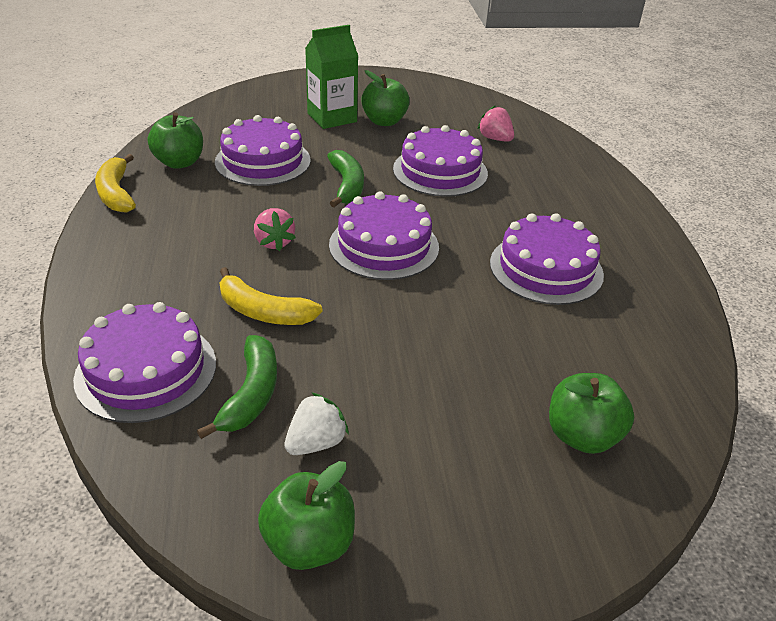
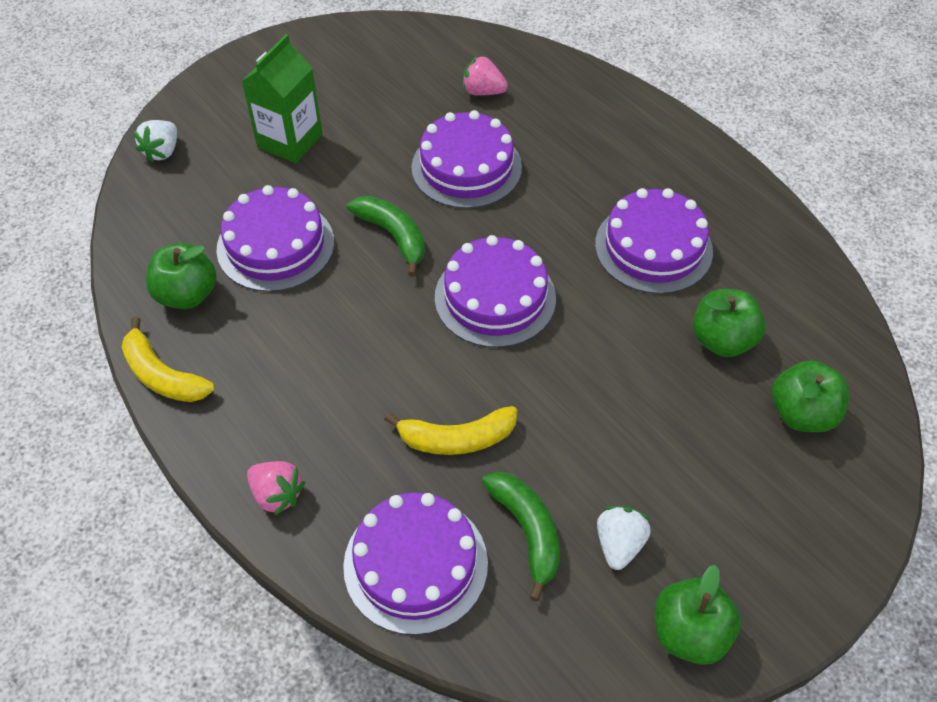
camera: 30 degrees left, 15 degrees up
(247, 96) = (162, 151): none -> white strawberry
(274, 242) = (390, 350): pink strawberry -> pink strawberry (277, 494)
(384, 121) = (351, 119): green apple -> green apple (722, 340)

